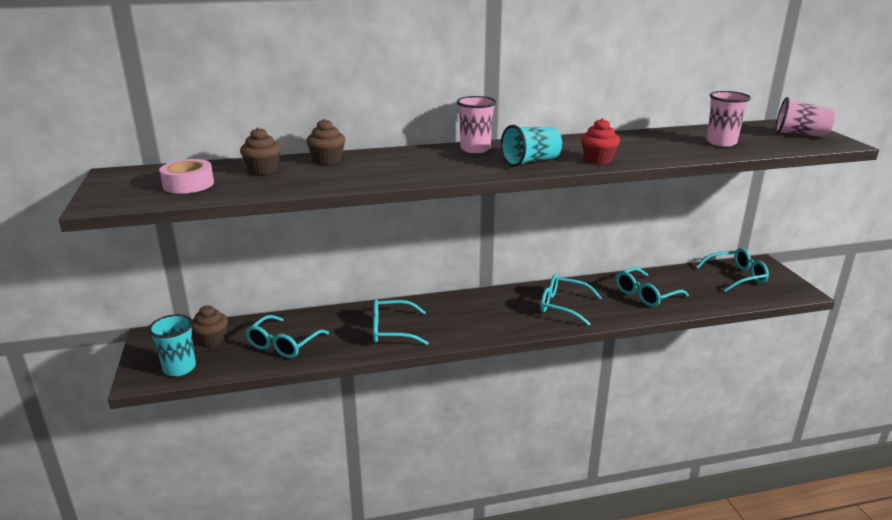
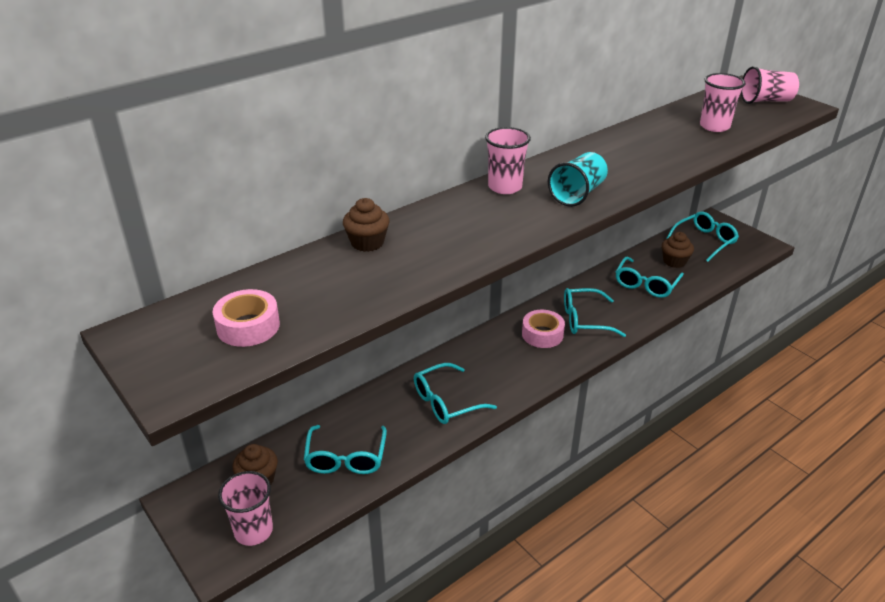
camera: 25 degrees left, 10 degrees up
(179, 368) = (253, 531): turquoise cup -> pink cup
(263, 170) = (311, 278): brown cupcake -> brown cupcake (674, 261)
(515, 307) = (542, 334): none -> pink tape
(598, 160) = (635, 176): red cupcake -> none

